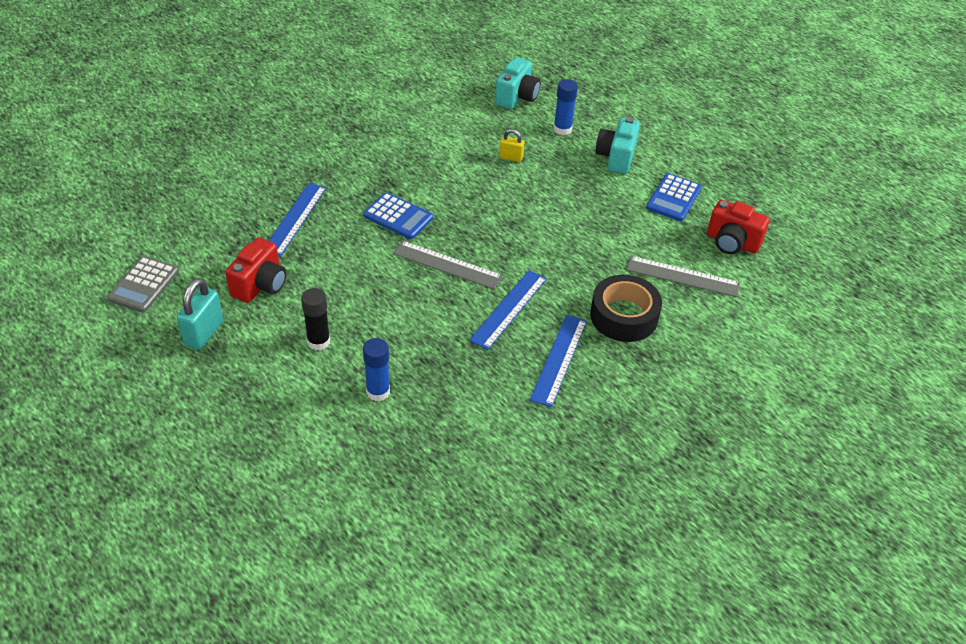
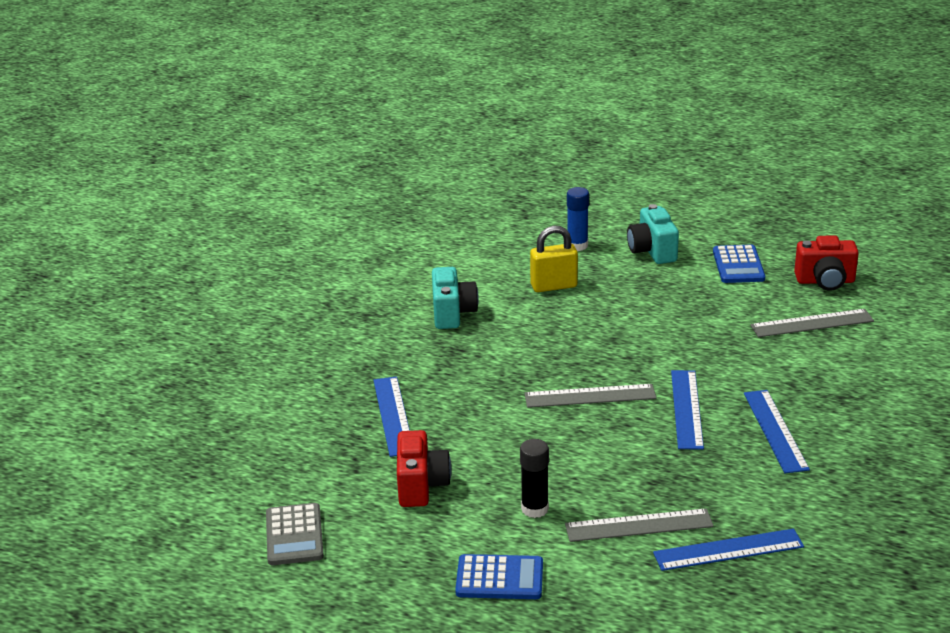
camera: 25 degrees left, 15 degrees down
(204, 333) = (408, 550): turquoise padlock -> none
(378, 392) = (639, 525): blue glue stick -> grey ruler
(398, 216) = (497, 374): blue calculator -> blue calculator (499, 578)
(423, 445) = (728, 550): none -> blue ruler
(511, 158) = (554, 286): yellow padlock -> yellow padlock, size x1.69
(517, 97) = (504, 234): turquoise camera -> turquoise camera (452, 313)
(624, 316) = (795, 374): black tape -> none

